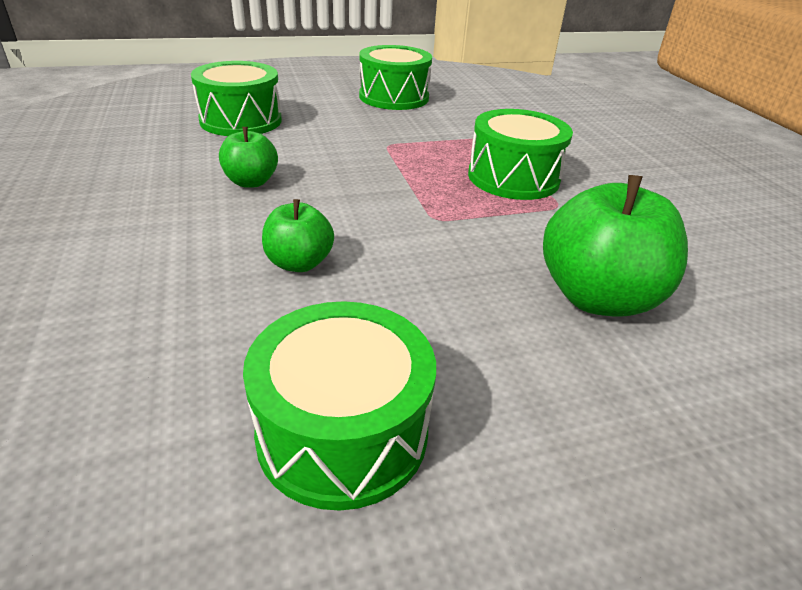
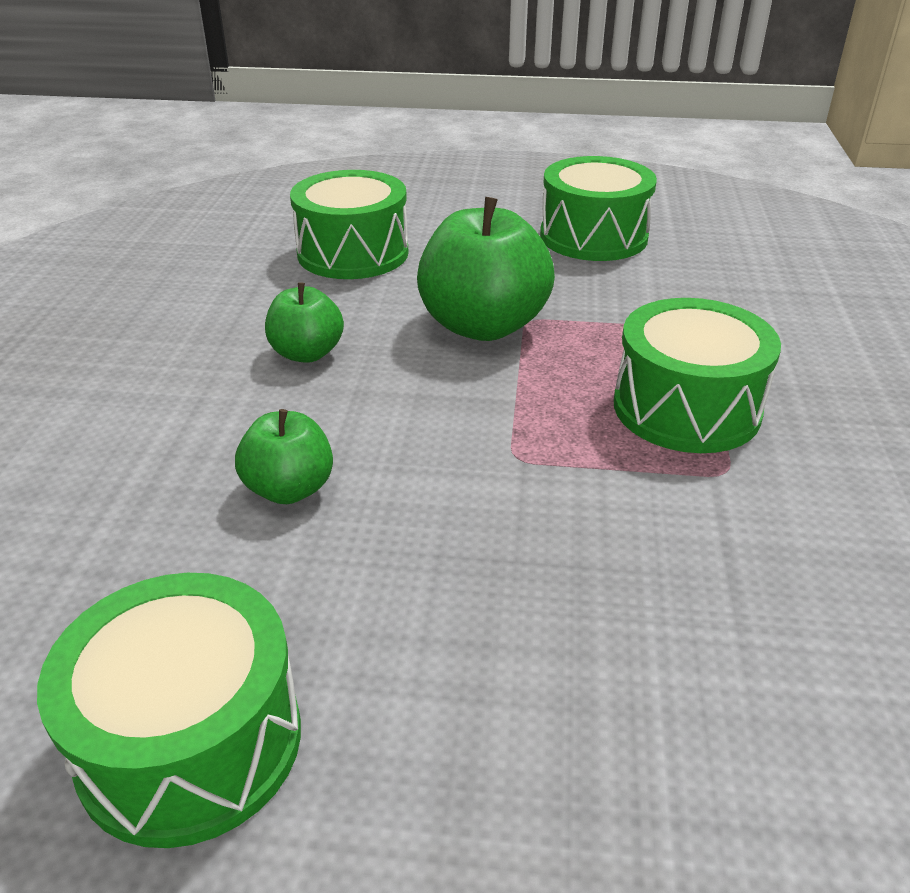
camera: 25 degrees right, 0 degrees up
(597, 297) = (672, 645): green apple -> green apple (483, 326)

